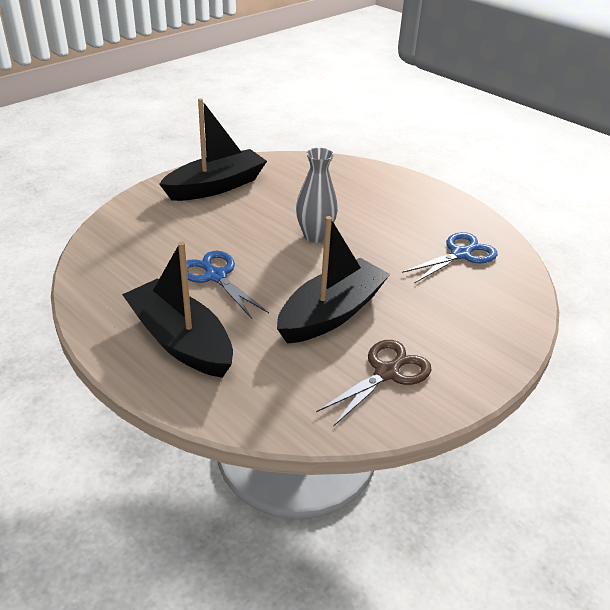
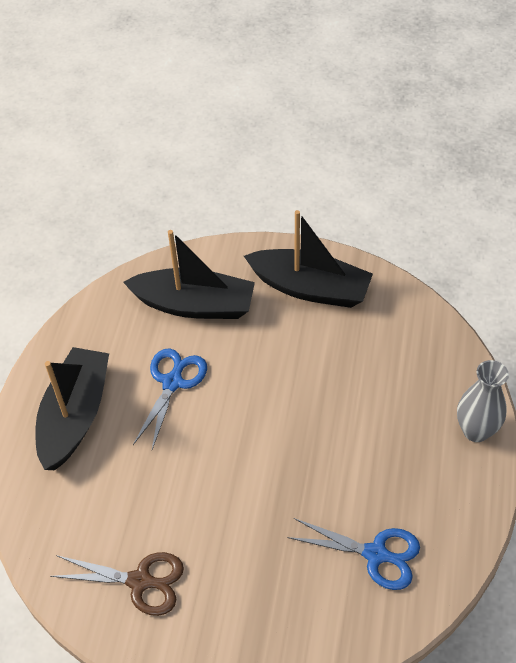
camera: 60 degrees right, 15 degrees up
(315, 236) = (297, 414): grey vase -> grey vase (476, 431)
(331, 313) = (188, 496): black boat -> black boat (194, 305)

